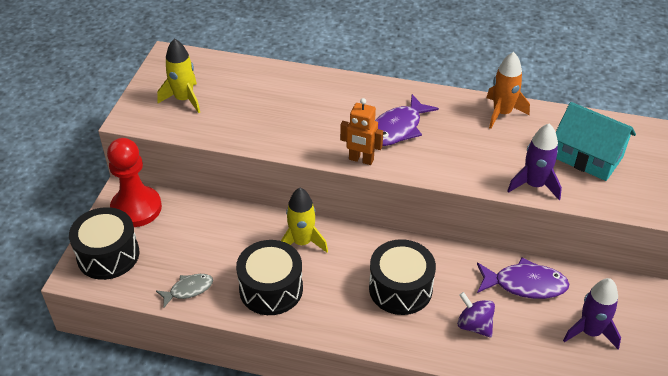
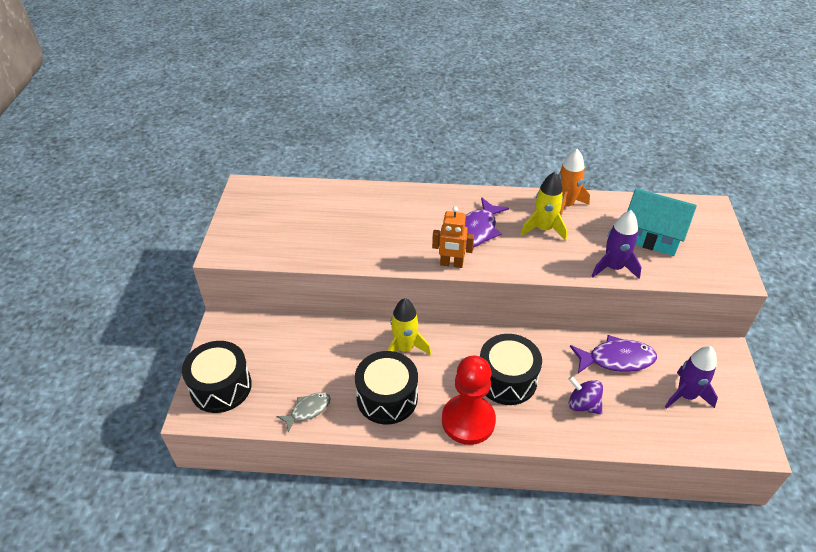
camera: 10 degrees left, 0 degrees up
(136, 208) = (238, 337): red pawn -> red pawn (468, 421)
(184, 99) = (270, 227): yellow rocket -> yellow rocket (543, 229)

